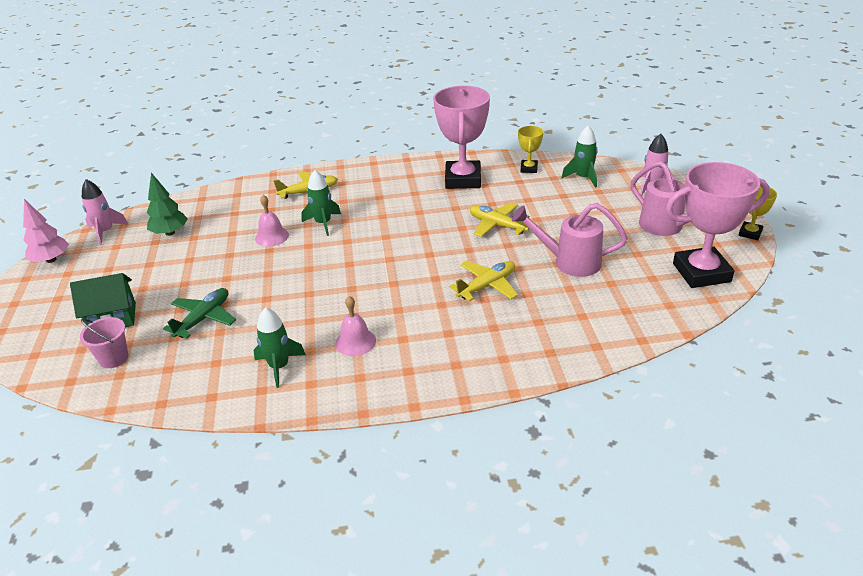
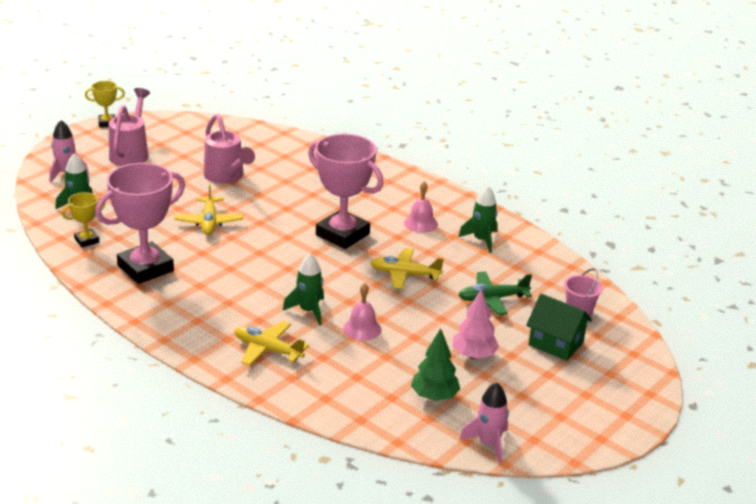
camera: 135 degrees left, 5 degrees down
(51, 260) = (564, 445): pink tree -> pink tree (473, 355)
(487, 286) = (296, 198): yellow plane -> yellow plane (404, 274)
(701, 272) = (183, 129): pink trophy -> pink trophy (342, 234)

